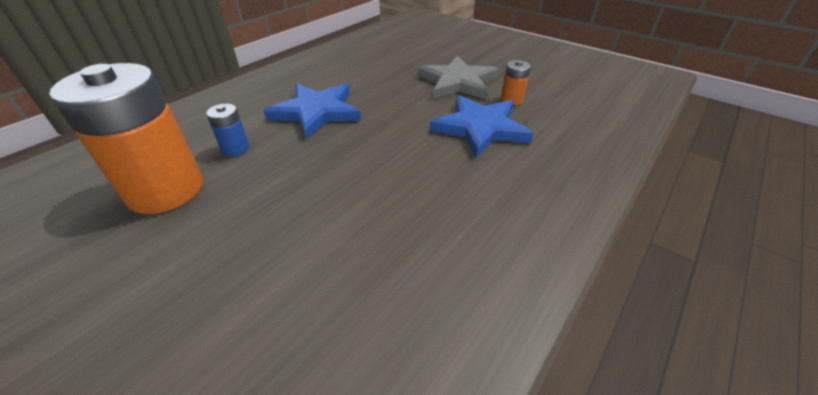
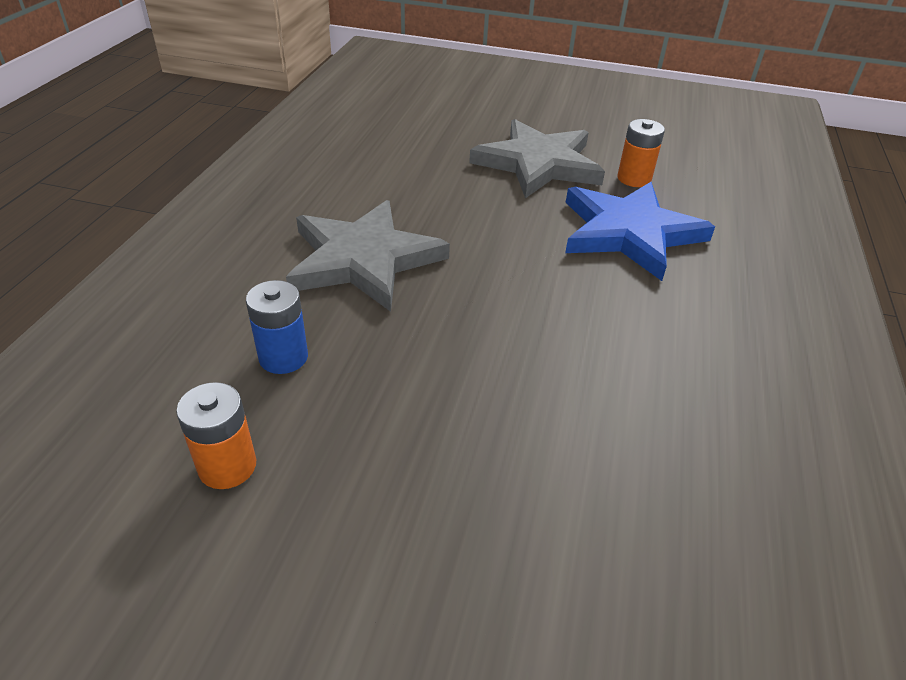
camera: 25 degrees left, 0 degrees up
(165, 190) = (227, 466): orange battery -> orange battery, size x0.42
(316, 112) = (363, 259): blue star -> grey star

